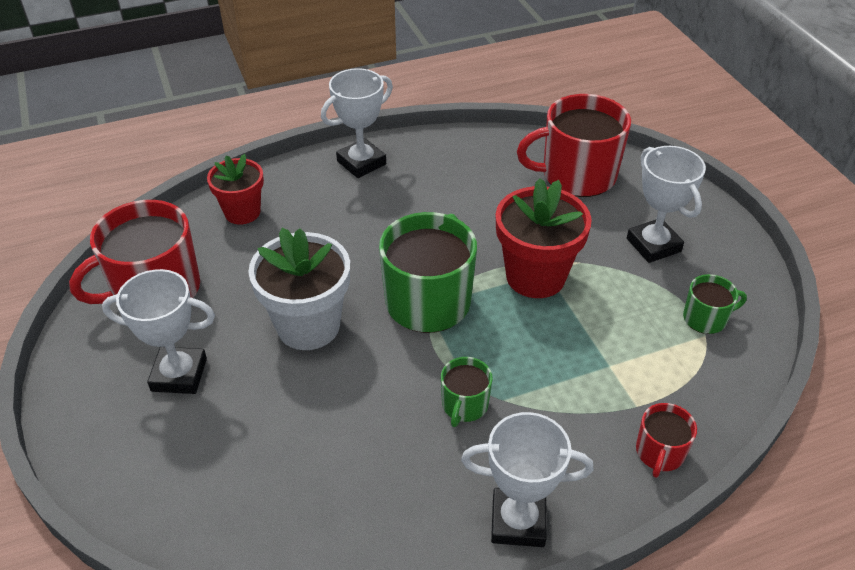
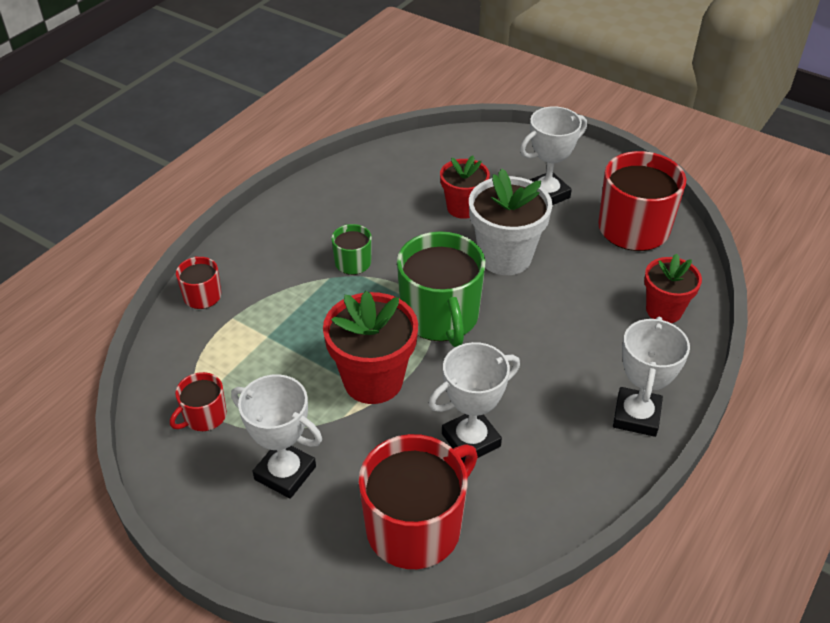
camera: 145 degrees right, 0 degrees up
(283, 409) = (463, 208): none -> red flower pot
(518, 521) = (273, 221): white trophy -> white trophy (471, 440)
(705, 318) = (204, 416): green mug -> red mug

